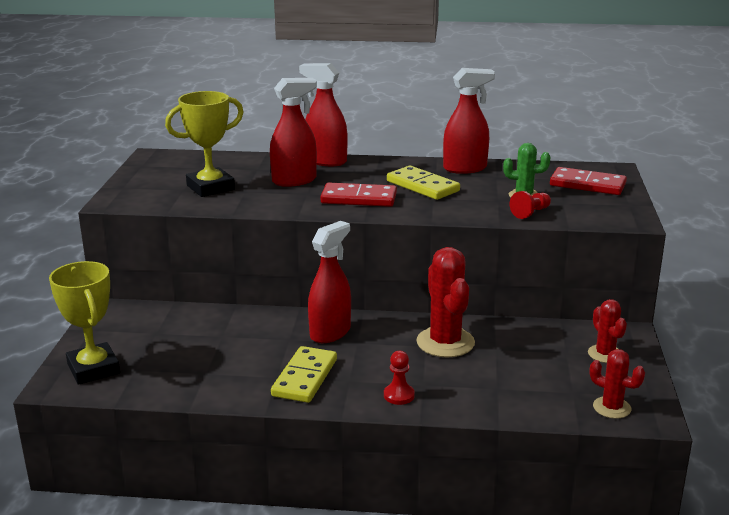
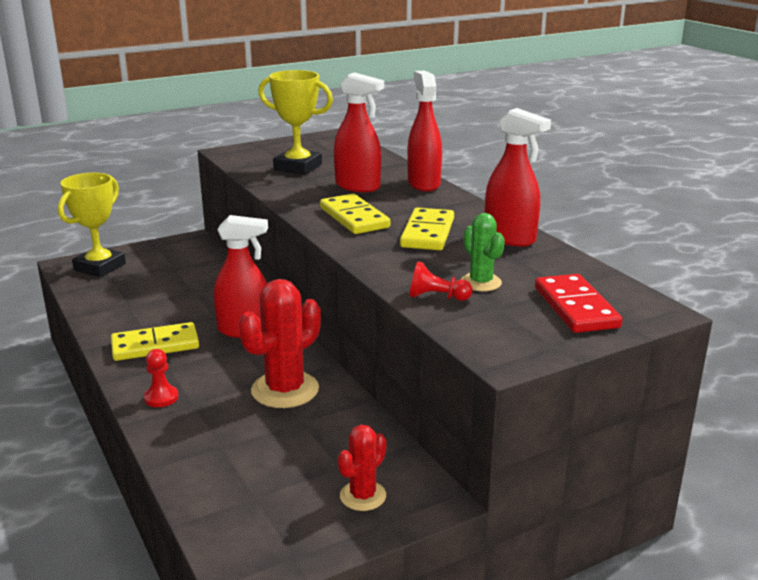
camera: 55 degrees right, 0 degrees up
(359, 198) = (354, 218): red domino -> yellow domino
(612, 408) = (241, 534): red cactus -> none

